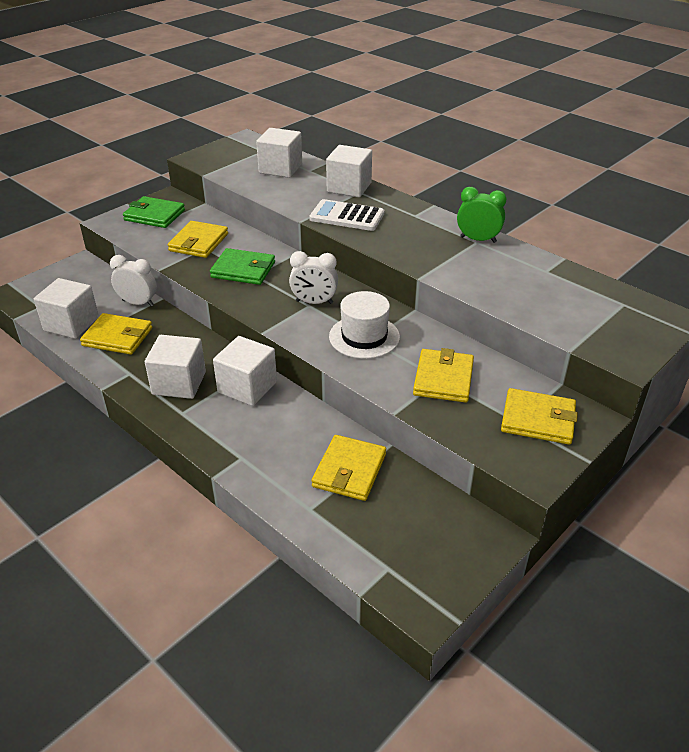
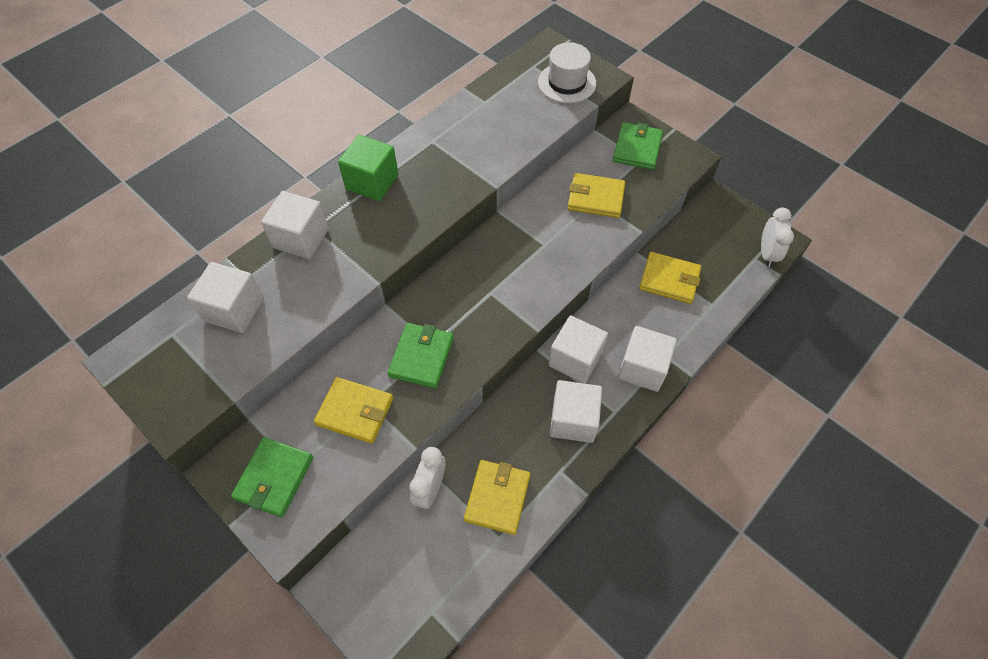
camera: 90 degrees left, 20 degrees up
(71, 324) = (472, 559): white cube -> white cube (642, 368)
(314, 302) = (486, 288): white clock -> white clock (767, 253)
(347, 216) = (371, 240): white calculator -> none
(364, 337) = (541, 249): white hat -> white hat (567, 83)
(416, 214) = (372, 182): none -> green cube
(478, 239) = (428, 140): green clock -> none
(538, 420) = (637, 148): yellow wallet -> green wallet

